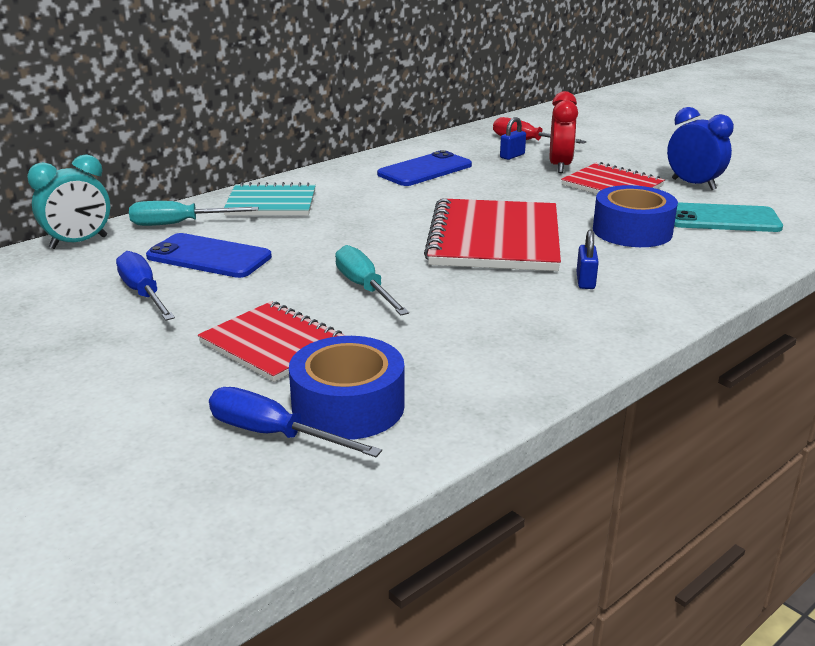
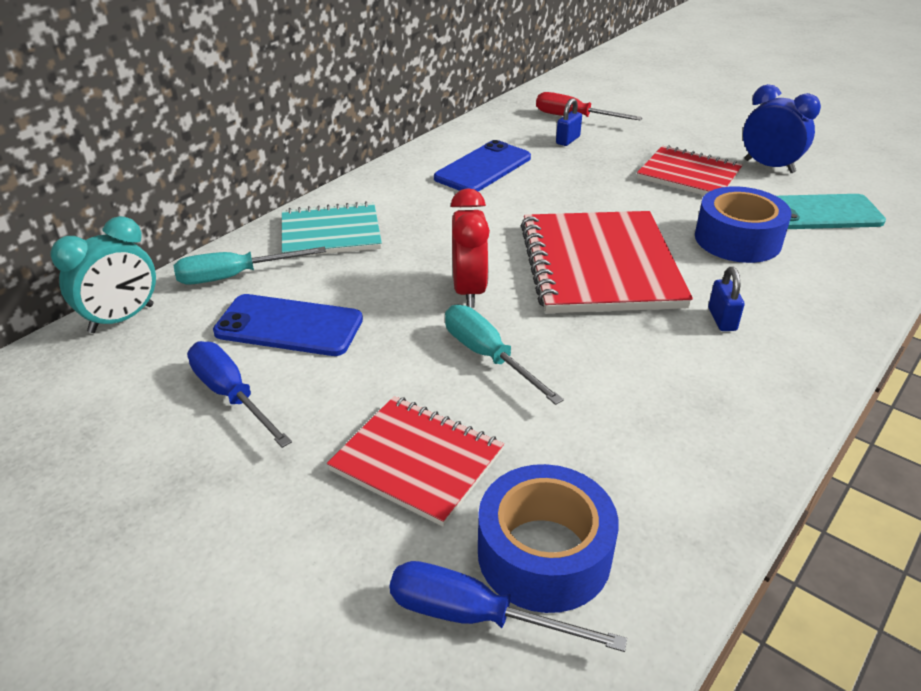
camera: 10 degrees left, 10 degrees up
(560, 166) = (623, 151): red clock -> red clock (469, 291)

